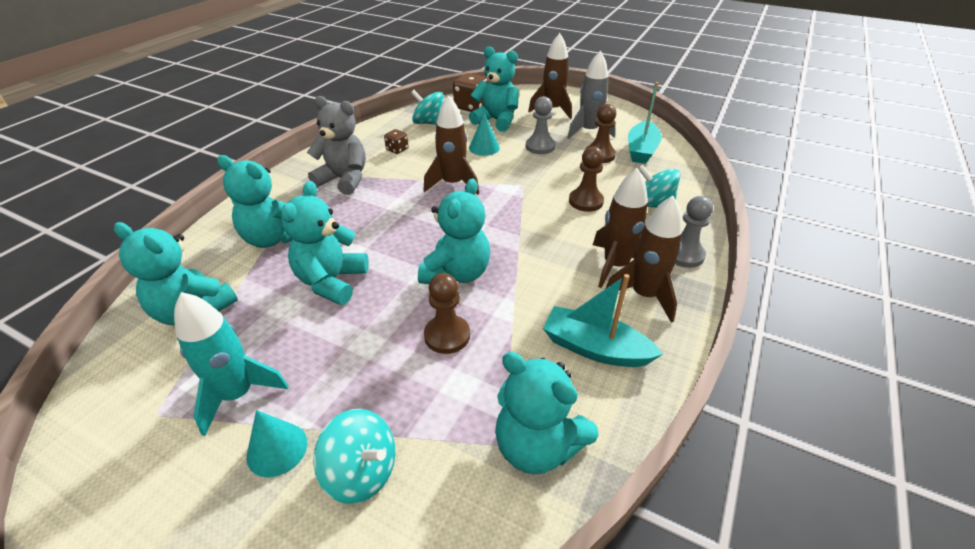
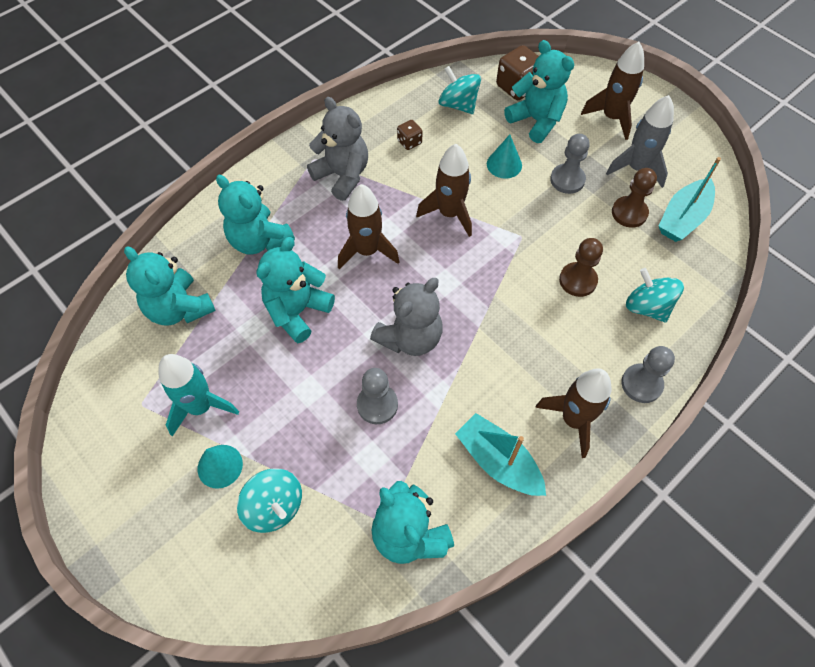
camera: 20 degrees right, 20 degrees up
(447, 335) = (377, 405): brown pawn -> grey pawn
(457, 274) = (410, 337): turquoise teddy bear -> grey teddy bear
(615, 265) = (564, 376): brown rocket -> brown rocket (367, 251)

